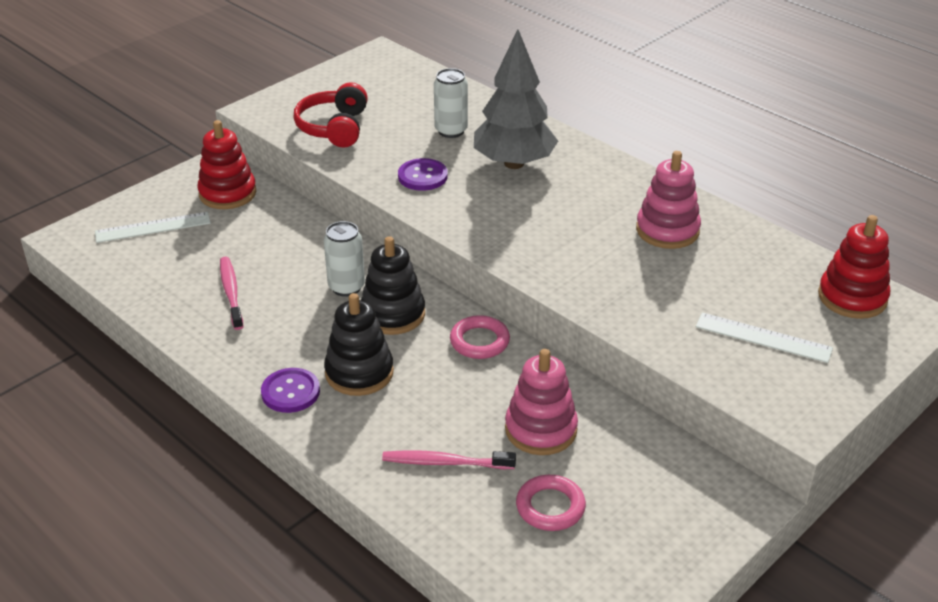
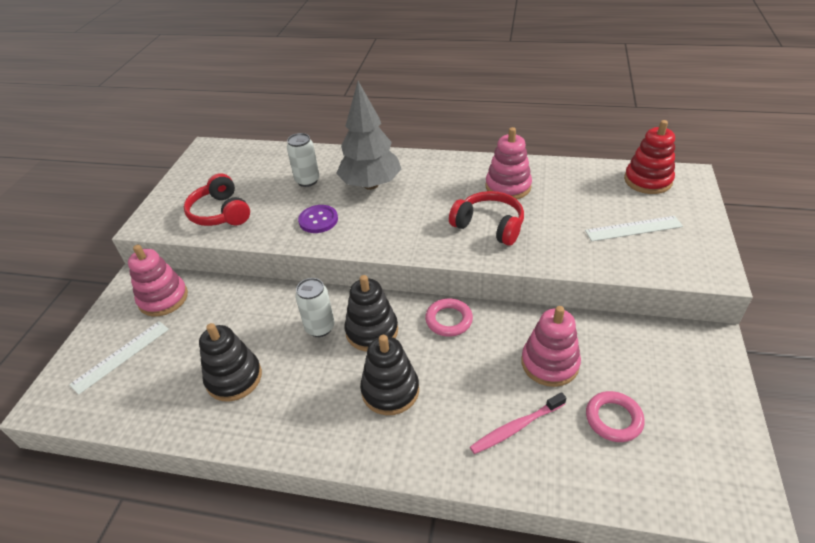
camera: 30 degrees left, 5 degrees up
(227, 193) = (163, 298): red stacking toy -> pink stacking toy
(231, 292) = (234, 378): pink toothbrush -> black stacking toy
(290, 392) = (354, 437): purple button -> none
(597, 261) = (489, 226): none -> red headphones

